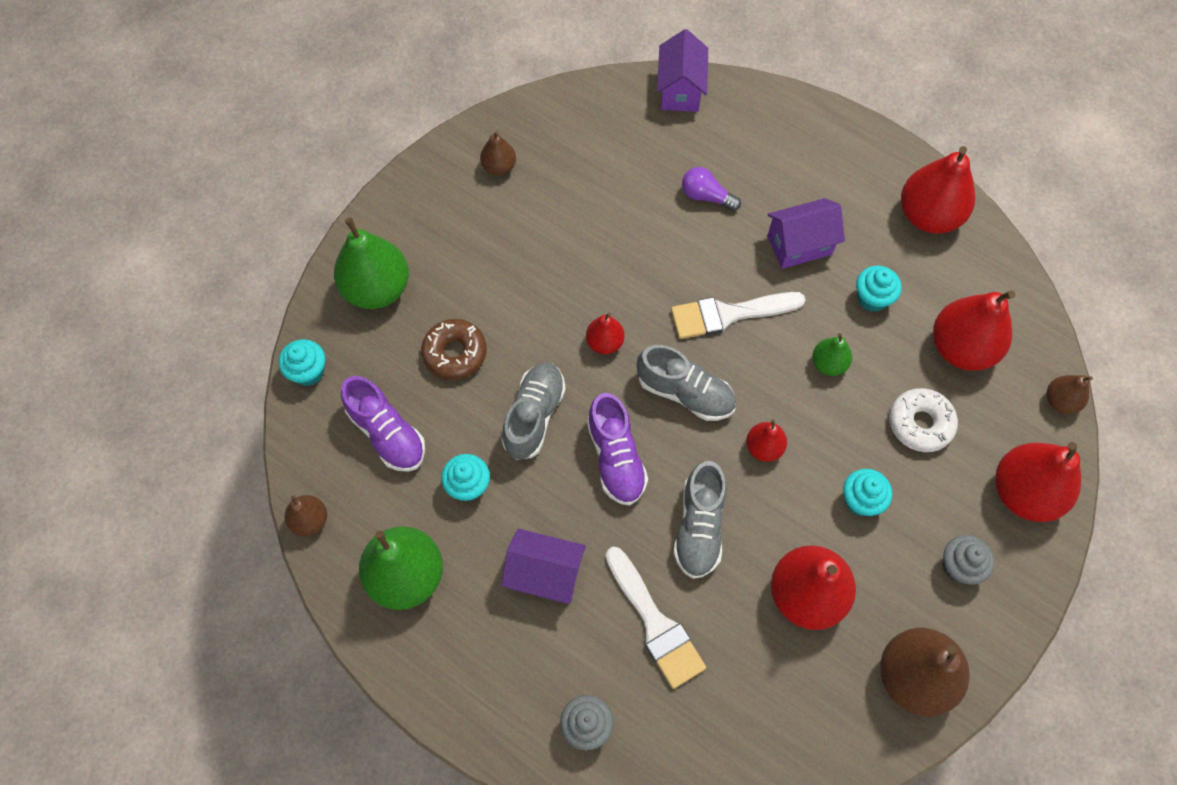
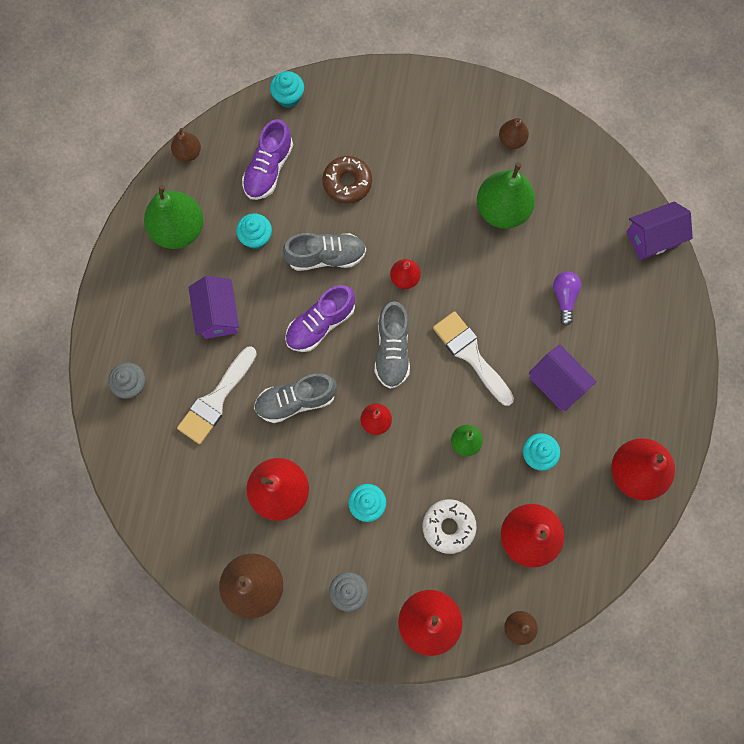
camera: 65 degrees right, 10 degrees up
(377, 289) = (371, 108): green pear -> green pear (502, 209)

